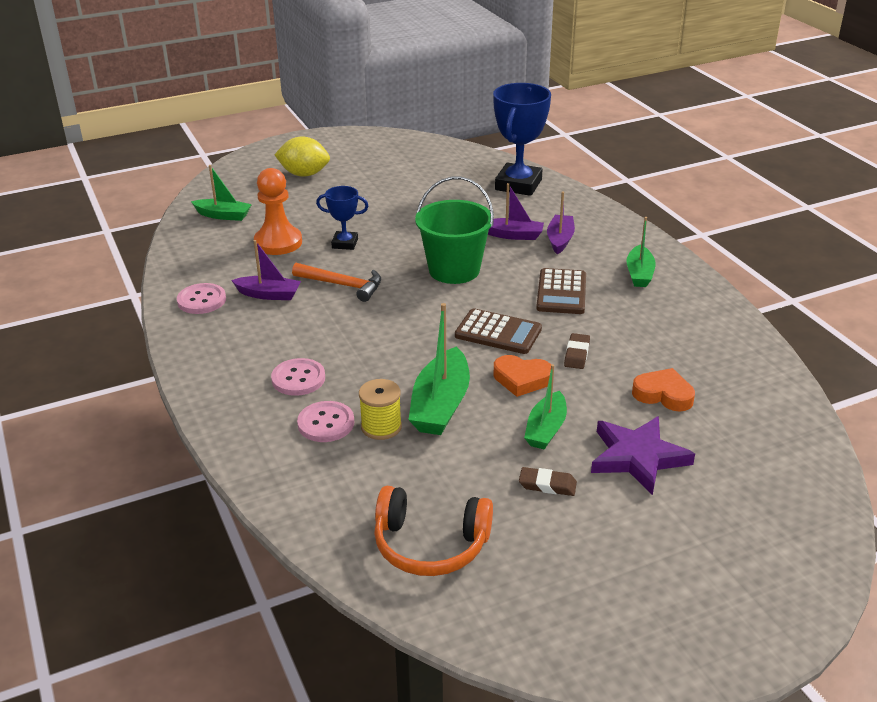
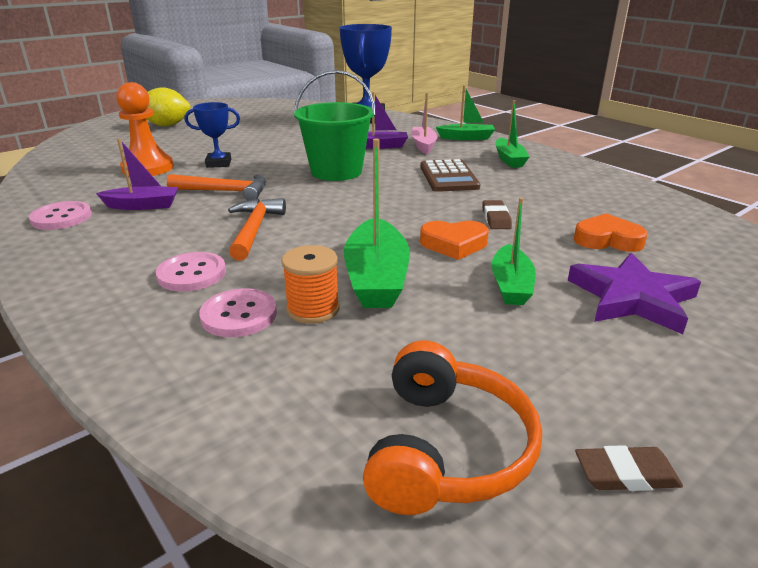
camera: 15 degrees left, 5 degrees down
(223, 215) = (86, 155): green boat -> green boat (466, 138)
(358, 337) = (254, 229): none -> orange hammer
(381, 427) = (313, 309): yellow spool -> orange spool
(430, 545) = (447, 449): orange headphones -> orange headphones turned 75 degrees counterclockwise
(498, 332) = (405, 210): brown calculator -> none
(547, 485) = (554, 342): brown eraser -> brown eraser (626, 474)
(560, 240) = (423, 145): purple boat -> pink boat

